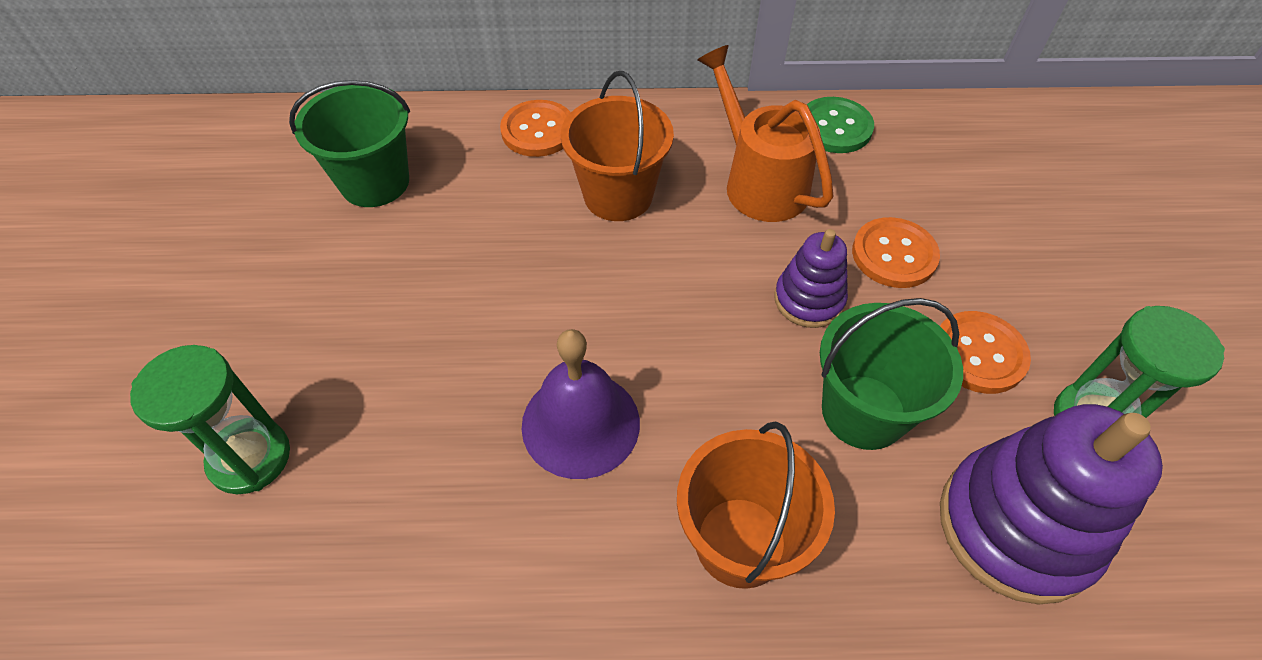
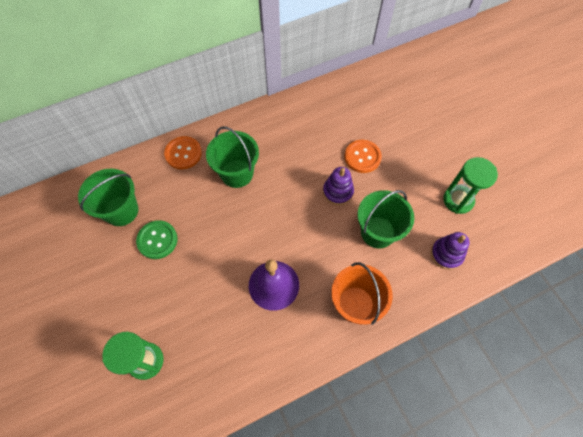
camera: 25 degrees left, 10 degrees up
(618, 195) = (237, 173): orange bucket -> green bucket
(758, 181) = (293, 142): orange watering can -> none
(835, 127) = (314, 102): green button -> green button (157, 240)
(978, 354) = (410, 189): orange button -> none
(1016, 526) = (446, 254): purple stacking toy -> purple stacking toy, size x0.55

